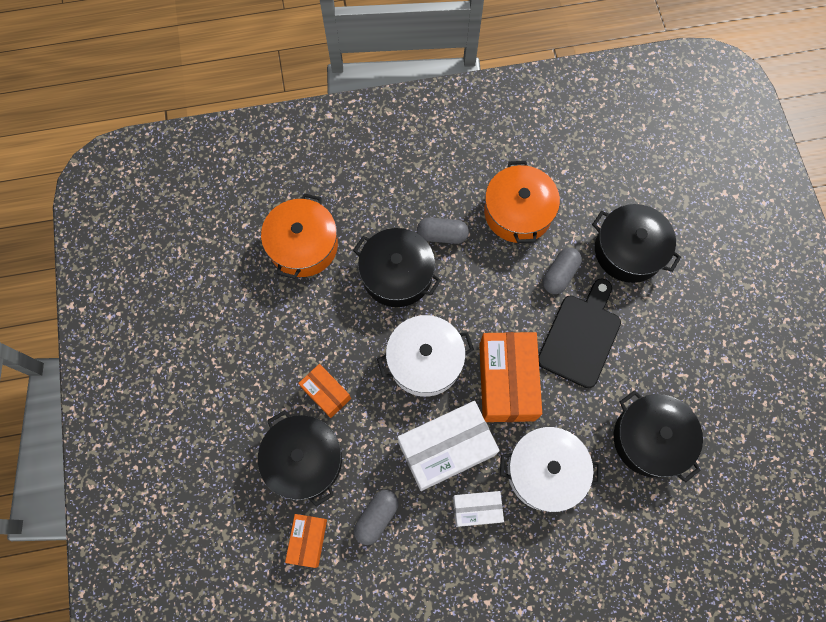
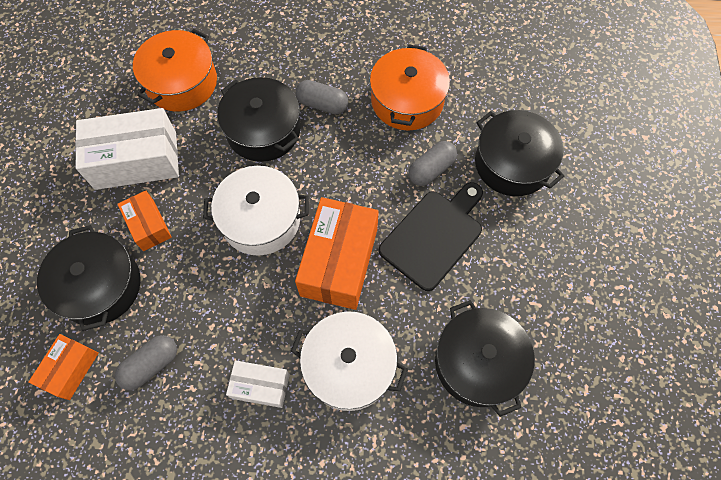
camera: 15 degrees right, 5 degrees down
(446, 448) = (251, 313): white box -> white box (136, 160)

